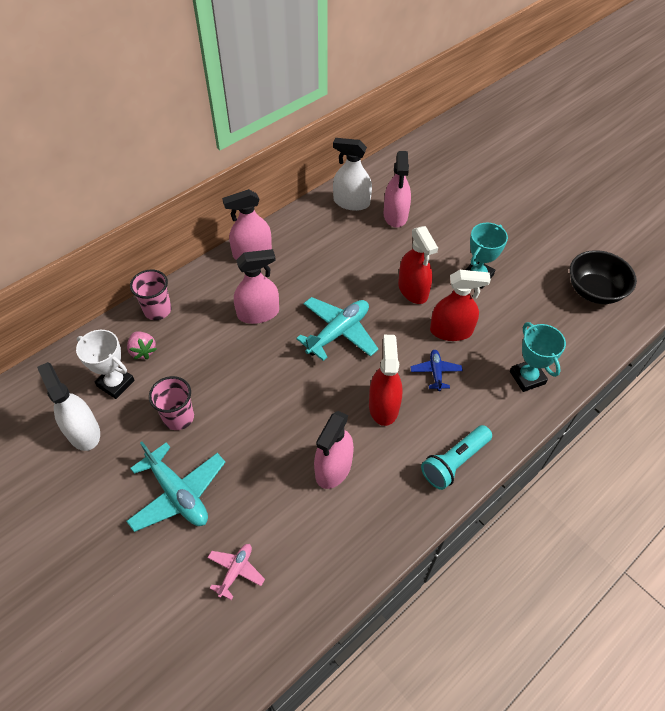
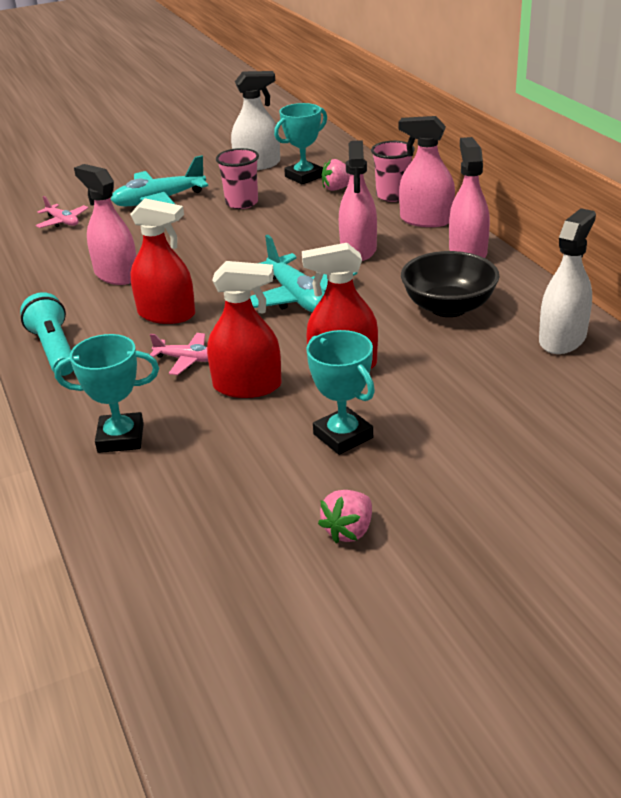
camera: 110 degrees right, 20 degrees down
(115, 383) = (304, 176): white trophy -> turquoise trophy
(395, 215) = (520, 377): pink spray bottle -> pink spray bottle (426, 220)
(435, 372) = (187, 360): blue plane -> pink plane
(451, 331) = (247, 386): red spray bottle -> red spray bottle turned 105 degrees counterclockwise
(544, 260) = (349, 531): none -> pink strawberry
(594, 291) = (240, 577): black bowl -> black bowl (448, 307)

